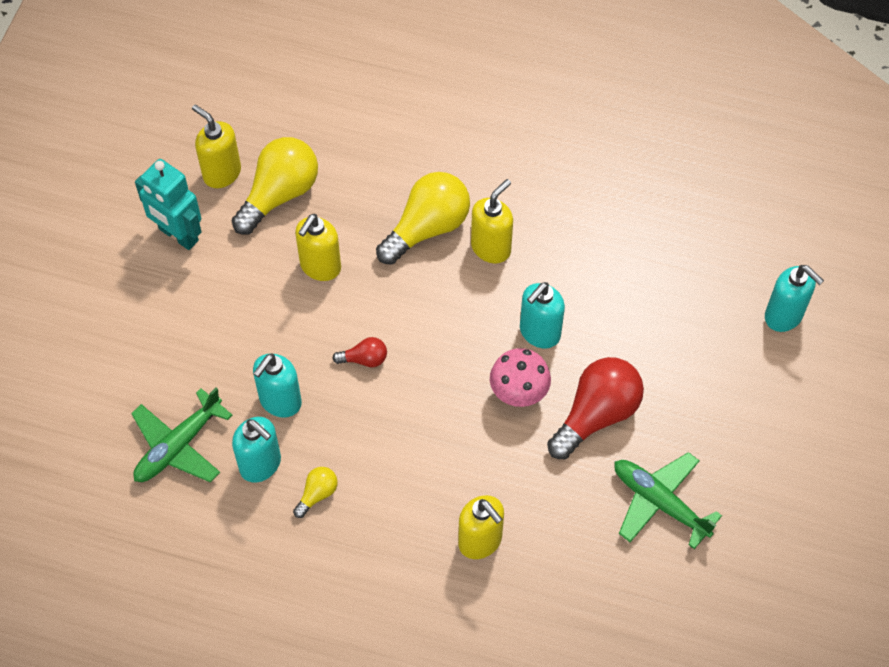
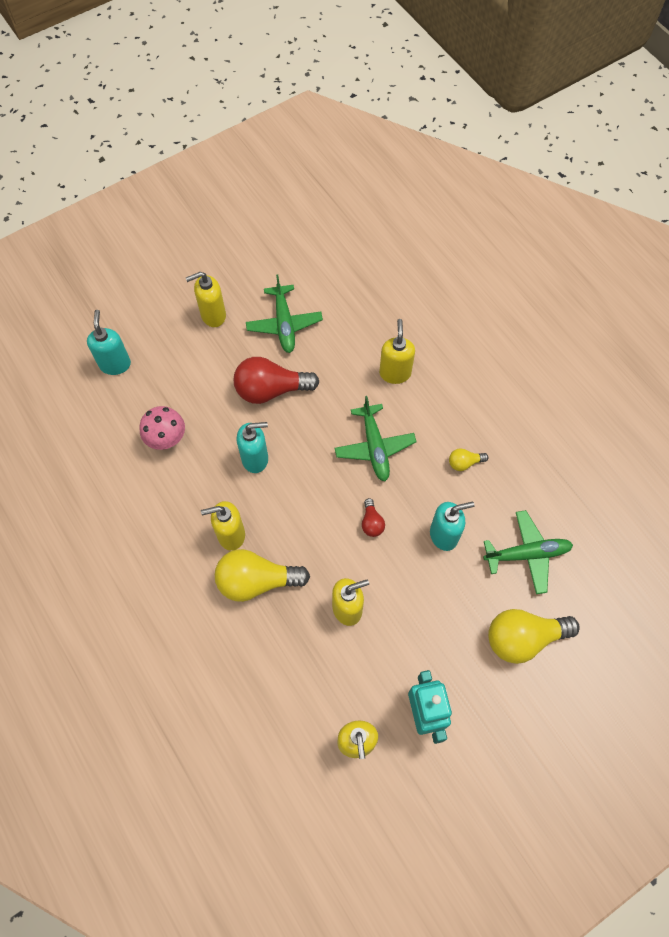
camera: 140 degrees left, 5 degrees up
(261, 464) = (484, 504): turquoise soap dispenser -> none
(279, 195) = (330, 689): yellow light bulb -> yellow light bulb (523, 638)
(364, 359) = (371, 523): red light bulb -> red light bulb turned 135 degrees counterclockwise
(428, 438) = (375, 447): none -> green plane
(518, 394) = (302, 433): pink mushroom -> pink mushroom (167, 440)
(747, 449) = (213, 315): none -> yellow soap dispenser

